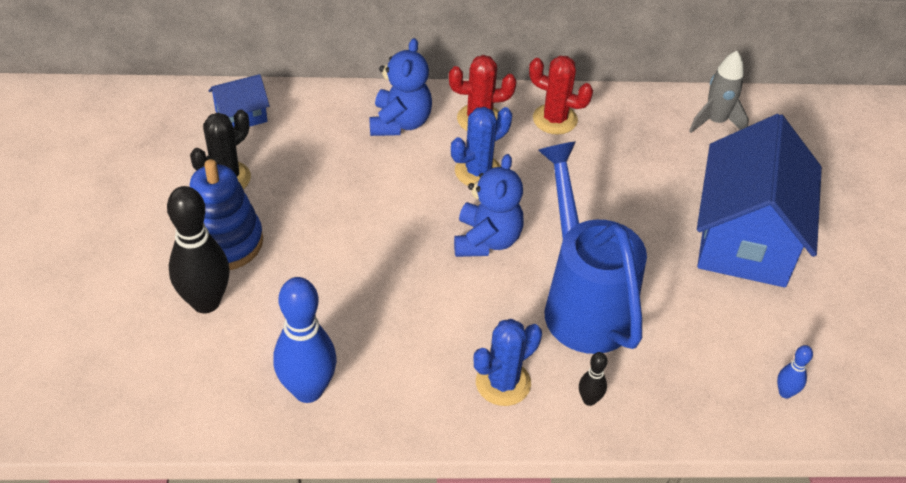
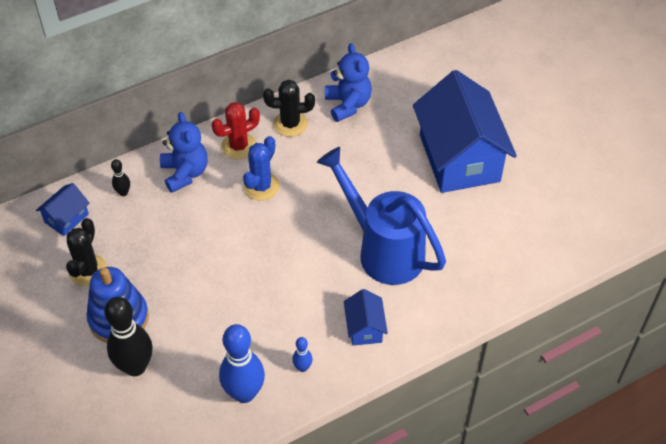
camera: 25 degrees left, 5 degrees up
(486, 240) = (297, 234): blue teddy bear -> blue teddy bear (348, 104)
(503, 383) = (364, 328): blue cactus -> blue house
(555, 119) = (290, 124): red cactus -> black cactus
(589, 400) = (423, 313): black bowling pin -> black bowling pin (123, 192)
(715, 122) = (397, 80): grey rocket -> none
(785, 392) = (535, 252): blue bowling pin -> blue bowling pin (302, 367)

